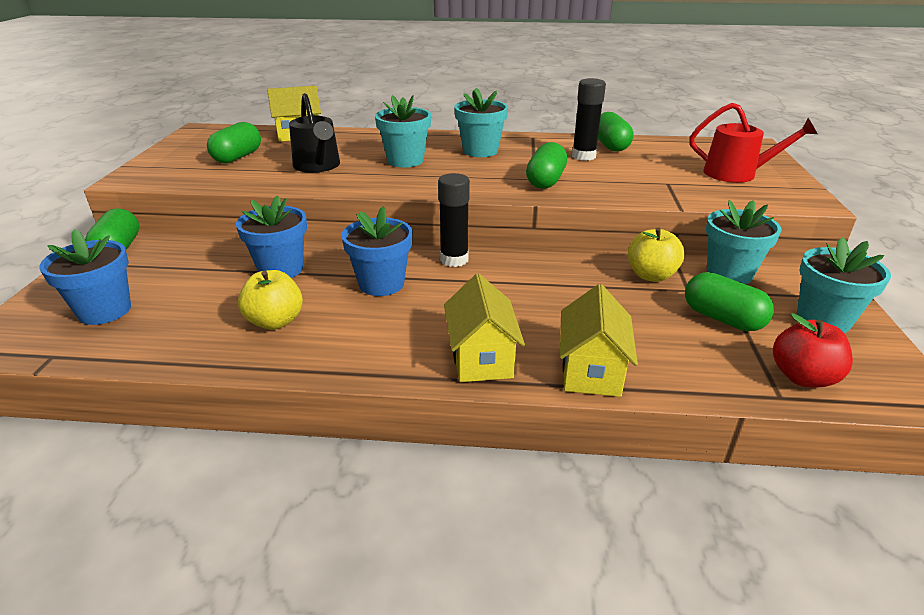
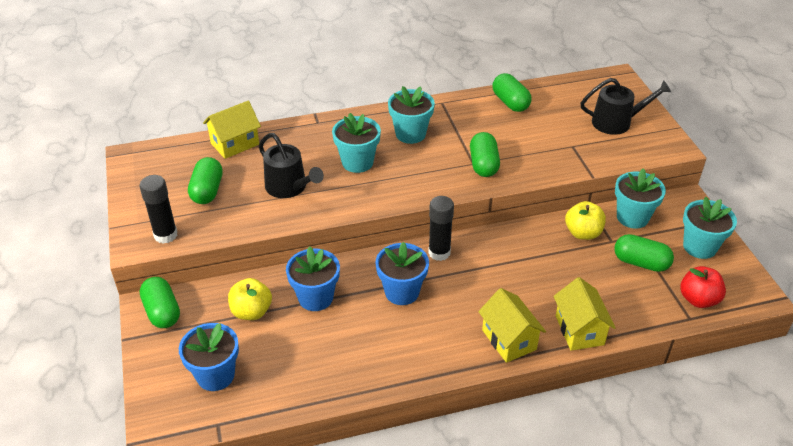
camera: 20 degrees left, 10 degrees up
(275, 321) = (351, 348): yellow apple -> yellow apple (251, 311)
(583, 156) = (496, 123): black glue stick -> black glue stick (165, 235)
(736, 174) = (616, 122): red watering can -> black watering can

